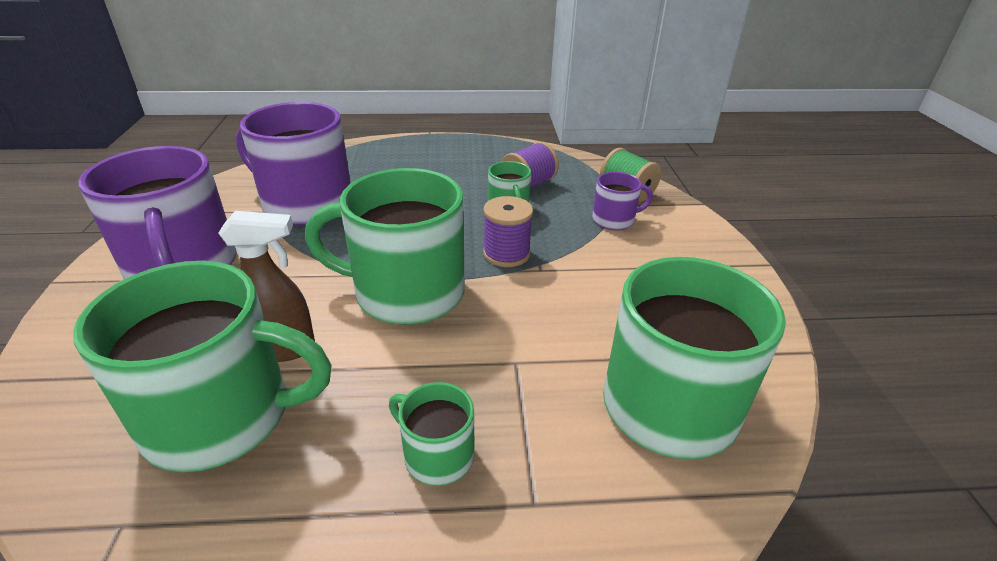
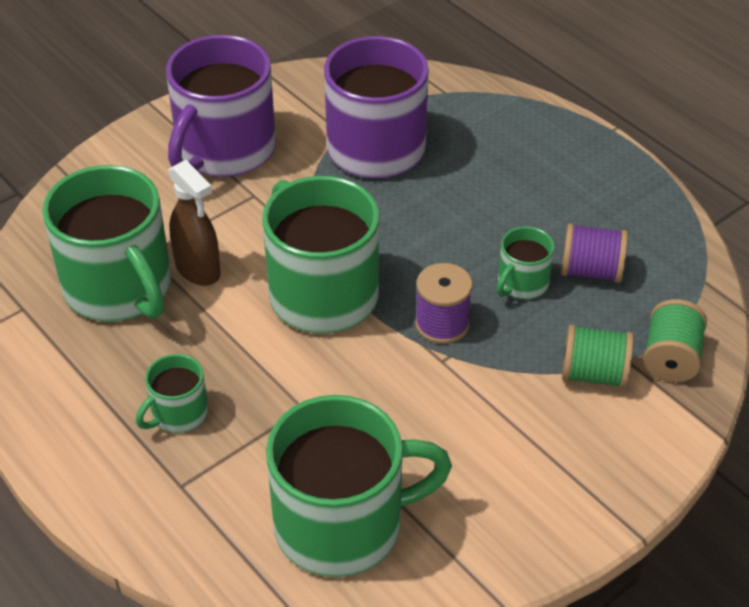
camera: 55 degrees right, 10 degrees up
(437, 455) = (178, 414): green mug -> green mug turned 135 degrees counterclockwise
(614, 220) = (594, 374): purple mug -> green spool

